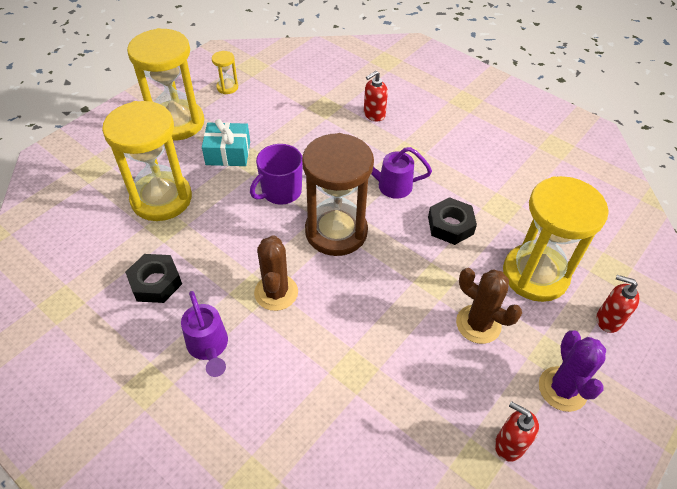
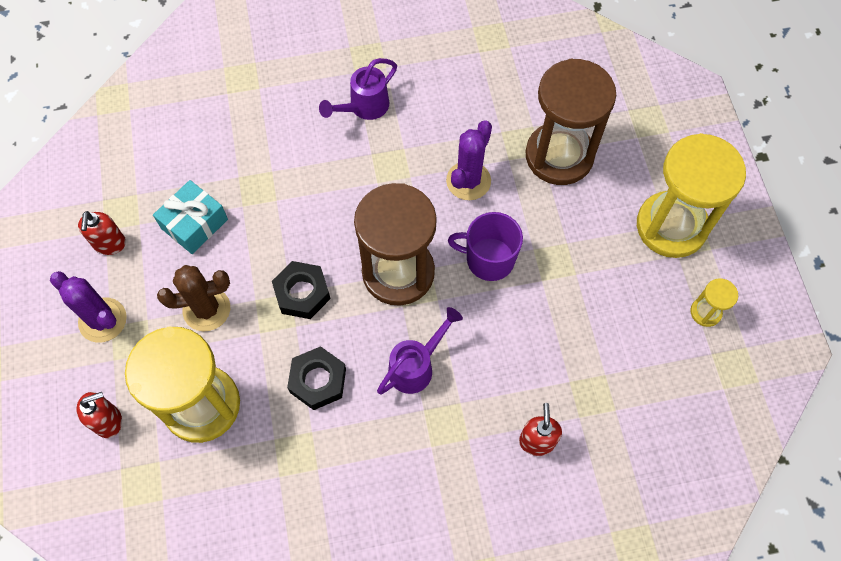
camera: 130 degrees right, 15 degrees up
(155, 282) = (459, 105): black nut -> black nut (302, 293)
(161, 199) = (559, 156): yellow hourglass -> brown hourglass
(209, 348) = (364, 108): purple watering can -> purple watering can turned 60 degrees counterclockwise
(226, 236) = (468, 181): none -> purple cactus
(228, 153) = (583, 246): turquoise gift -> turquoise gift (194, 224)
(276, 292) = (374, 181): brown cactus -> none
(280, 191) = (488, 259): purple mug -> purple mug turned 75 degrees counterclockwise
(509, 444) = (110, 244): red soap dispenser -> red soap dispenser turned 105 degrees clockwise

